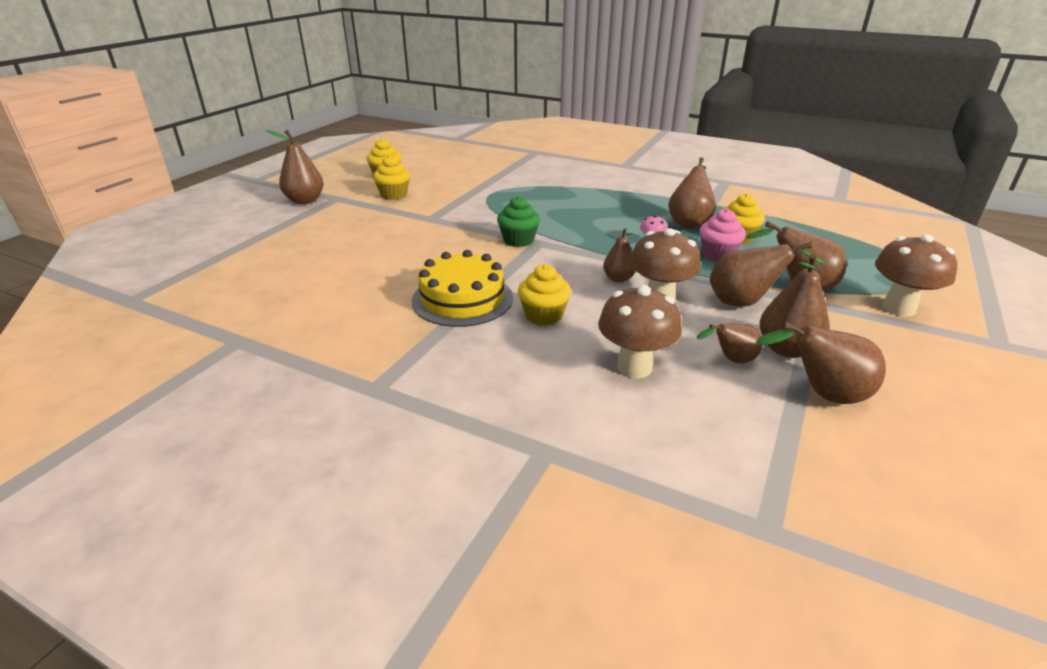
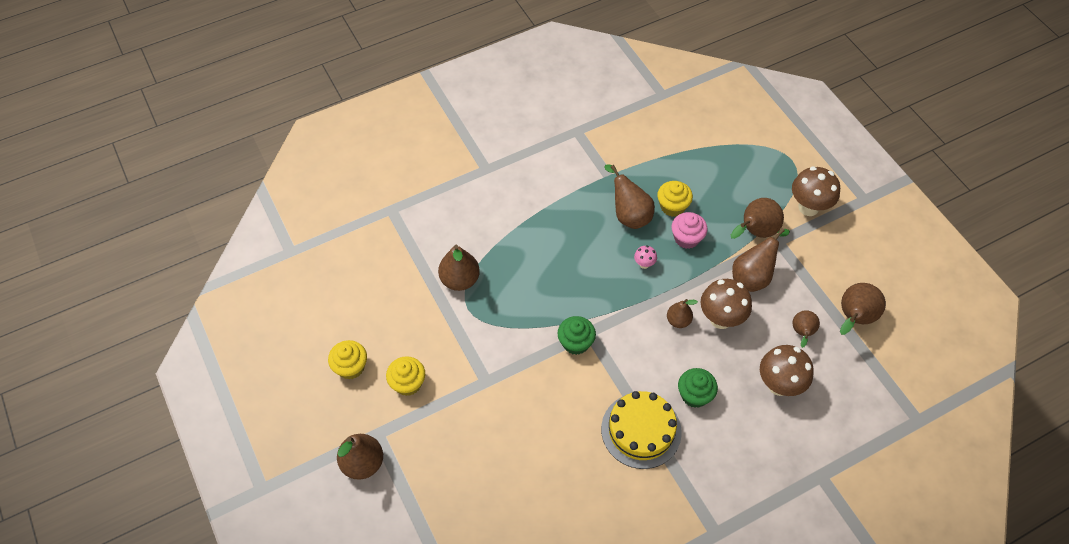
camera: 55 degrees left, 25 degrees up
(543, 315) = (694, 395): yellow cupcake -> green cupcake
(787, 349) = (809, 298): brown pear -> brown pear (460, 280)

